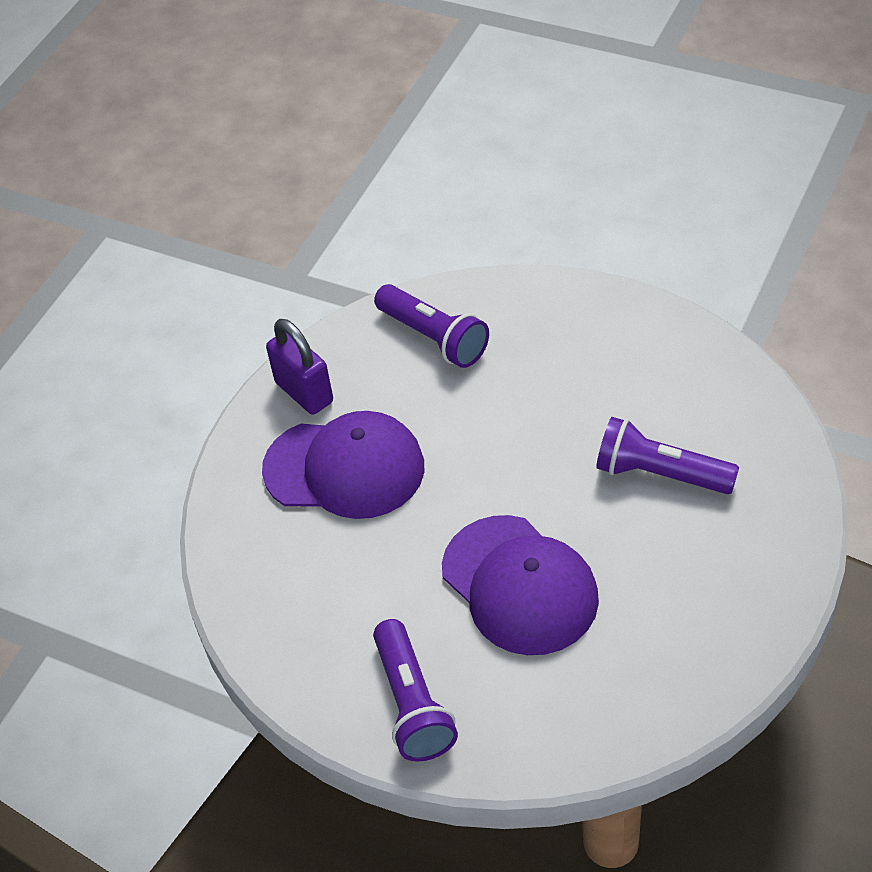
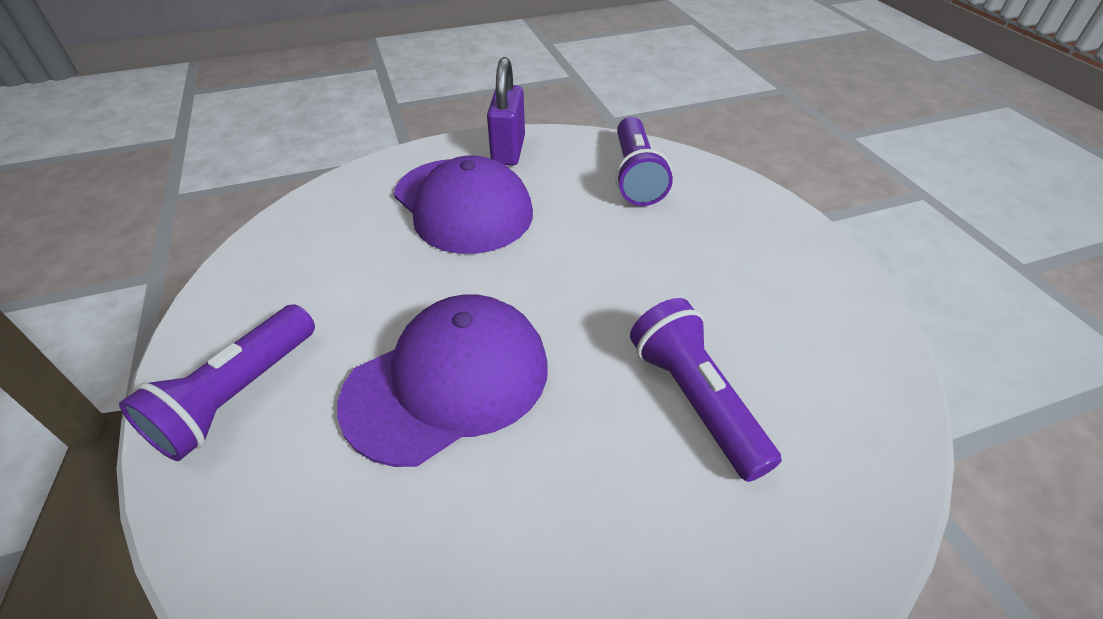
camera: 40 degrees right, 5 degrees down
(519, 585) = (448, 382): purple cap -> purple cap turned 135 degrees counterclockwise

